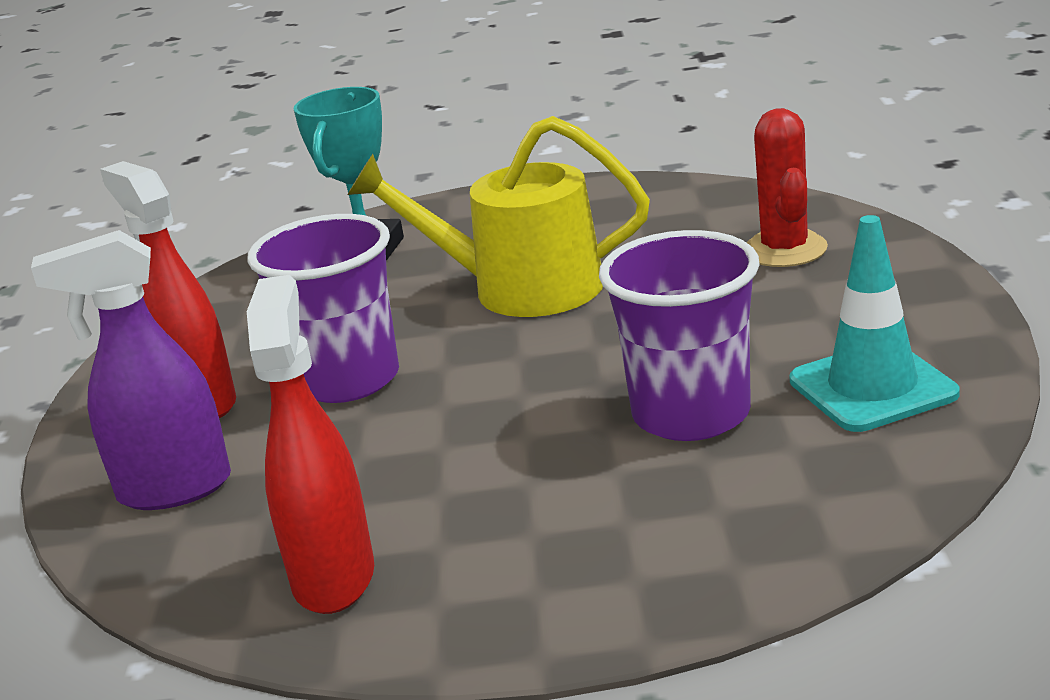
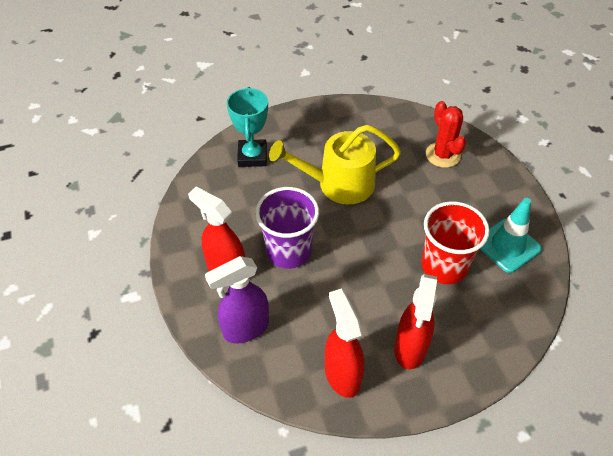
camera: 20 degrees left, 25 degrees up
(525, 545) = (410, 348): none -> red spray bottle
(691, 414) = (444, 266): purple cup -> red cup

